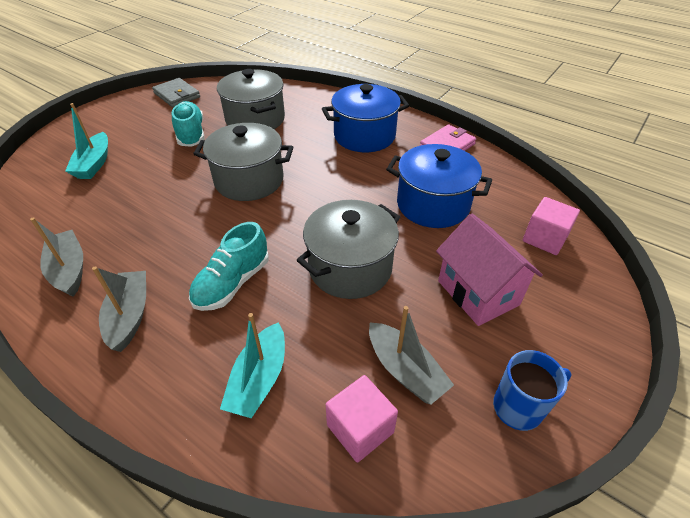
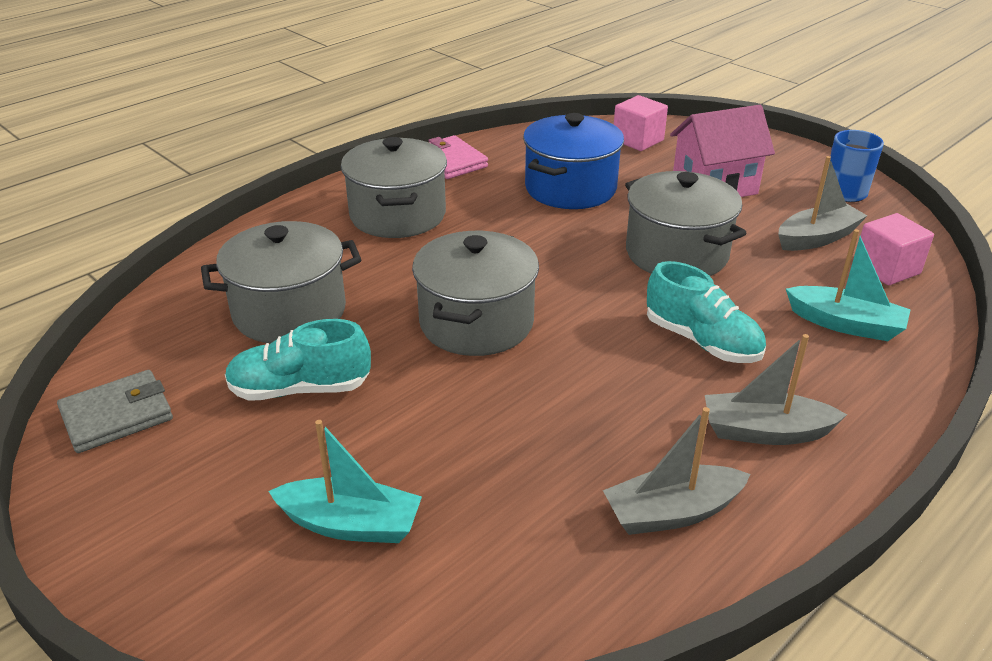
camera: 80 degrees left, 10 degrees down
(364, 136) = (398, 215): blue pot -> grey pot

